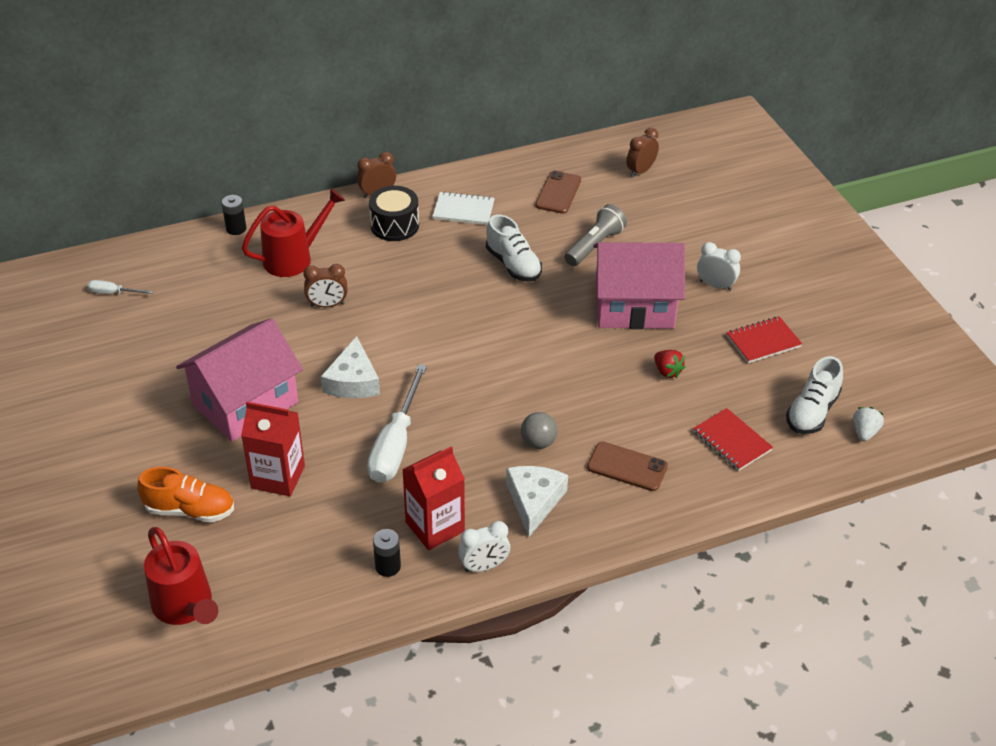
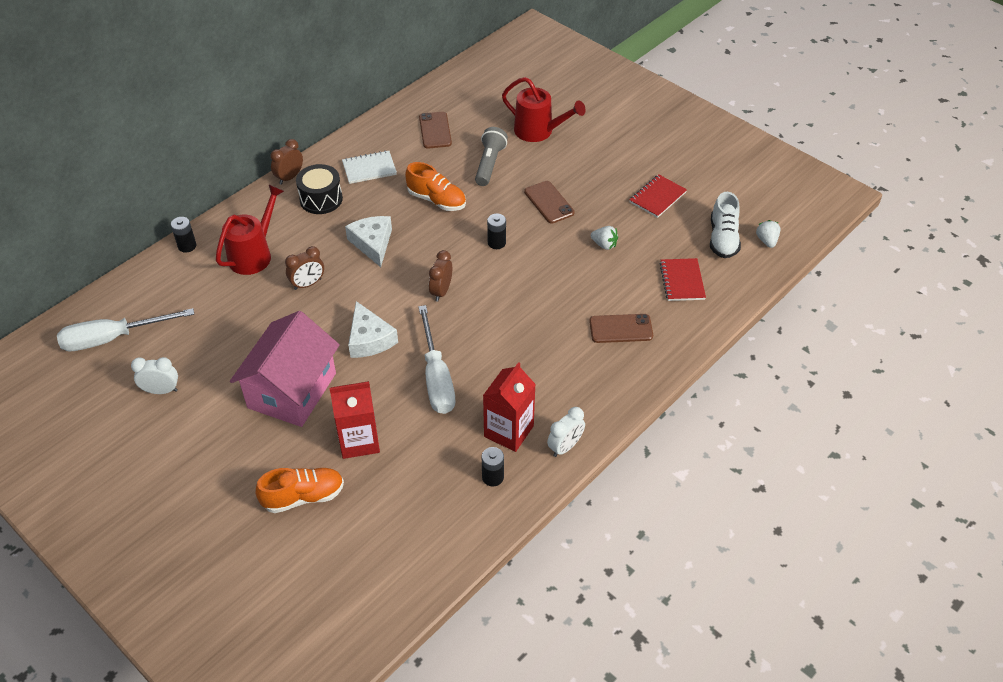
camera: 25 degrees left, 5 degrees up
(113, 293) = (113, 338): white screwdriver -> white screwdriver, size x2.15
(186, 607) = (352, 577): red watering can -> red watering can (539, 131)
(513, 265) = (437, 200): white shoe -> orange shoe
(534, 501) = (570, 381): white cheese -> white cheese (372, 243)
(538, 442) = (544, 335): grey ball -> none
(548, 329) = (496, 243): none -> black battery
(634, 306) = (549, 202): pink house -> brown phone
(640, 171) = (487, 93): brown clock -> brown clock (441, 291)
(667, 371) = (604, 245): red strawberry -> white strawberry
(715, 285) = (597, 166): white clock -> white clock (161, 390)
(732, 441) = (682, 281): red notebook -> red notebook turned 60 degrees clockwise

